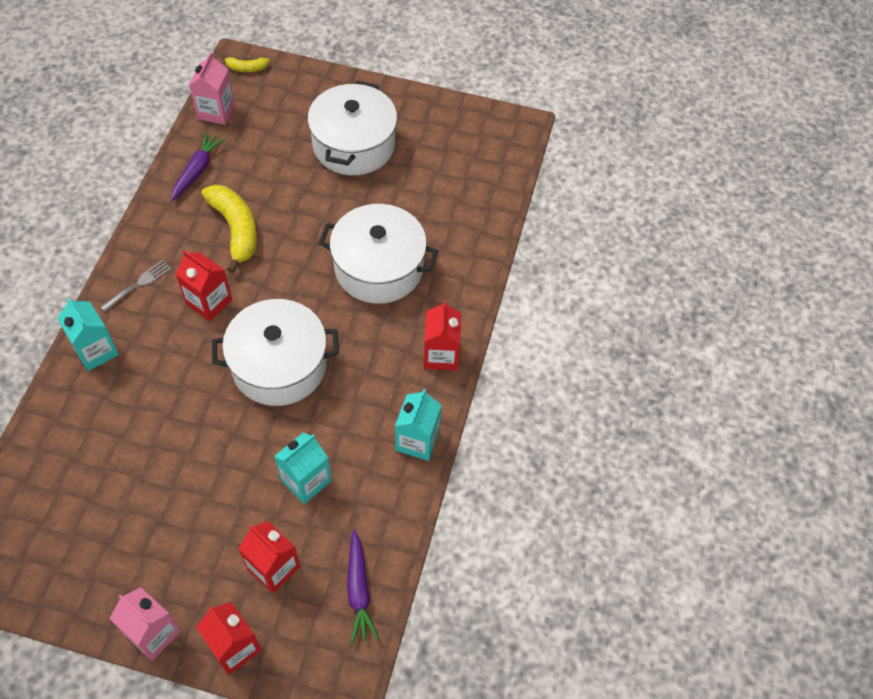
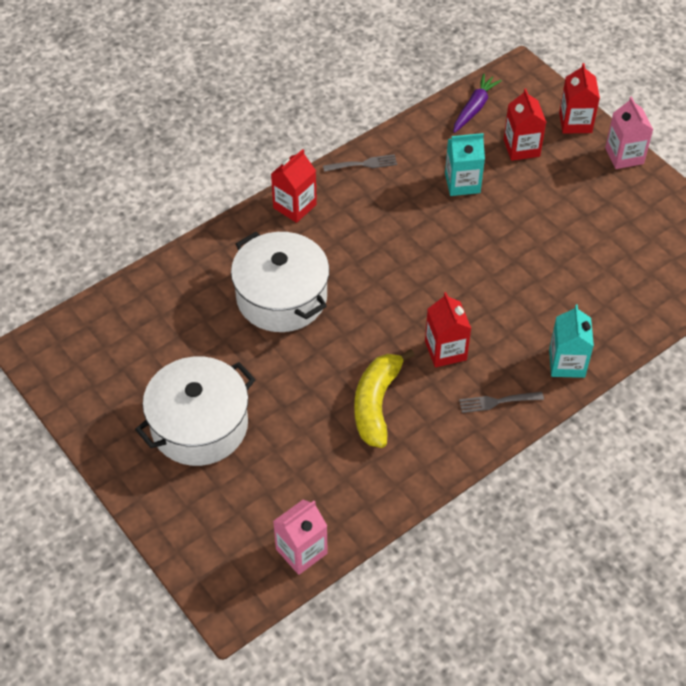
camera: 140 degrees left, 5 degrees down
(197, 170) = (369, 489): purple carrot -> none
(246, 68) = (228, 591): yellow banana -> none
(279, 365) = (424, 268): white pot -> none
(417, 440) = (363, 164): turquoise carton -> grey fork

